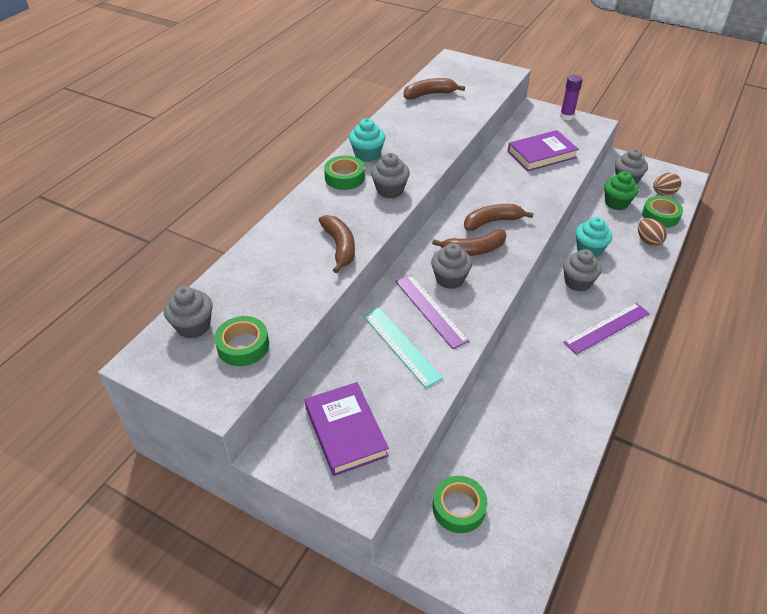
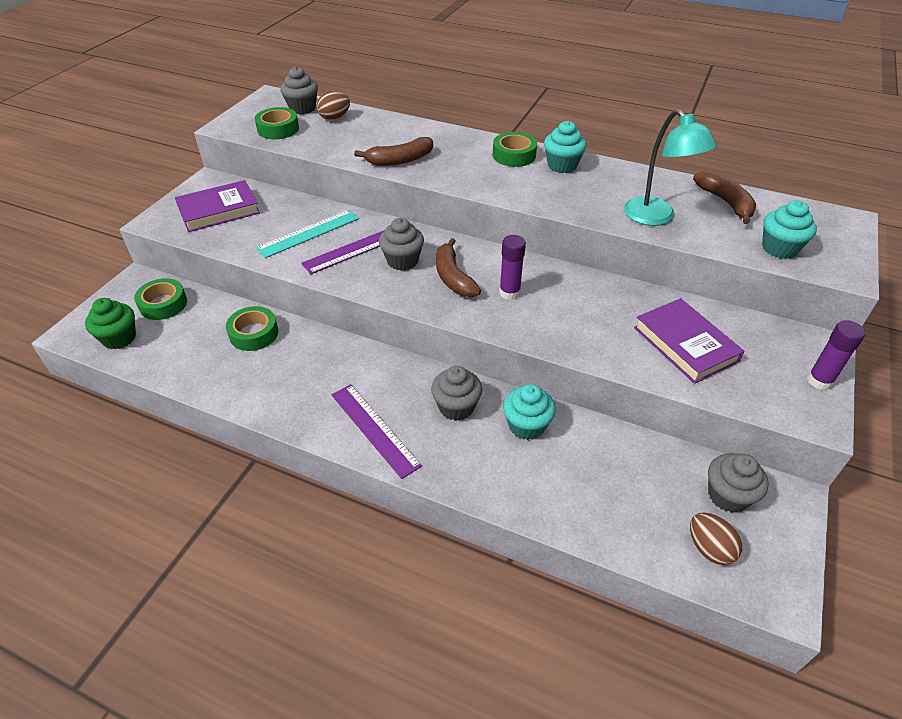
camera: 85 degrees right, 0 degrees up
(390, 190) = (498, 182): grey cupcake -> none
(447, 124) = (656, 217): none -> turquoise lamp
(484, 87) = (779, 248): none -> turquoise cupcake
(492, 222) = (509, 293): brown banana -> purple glue stick
(616, 203) = (653, 472): green cupcake -> green cupcake (119, 338)
(648, 241) = (564, 502): brown egg -> brown egg (334, 118)
(660, 216) = (638, 532): green tape -> green tape (254, 333)

